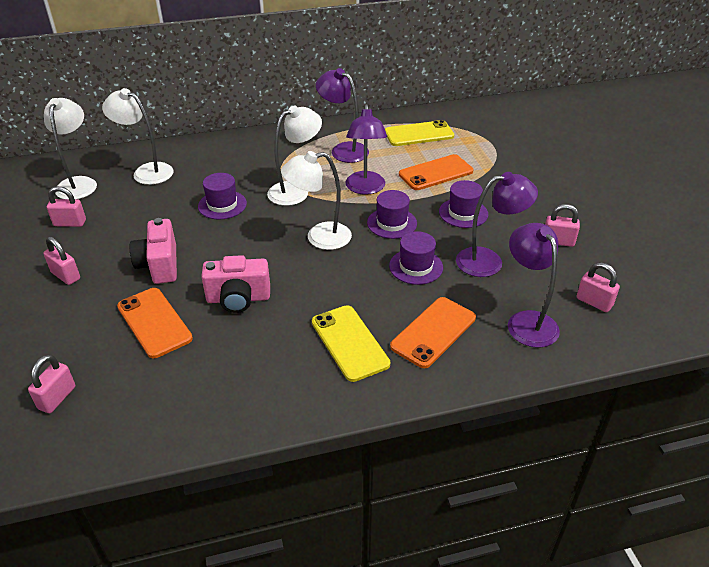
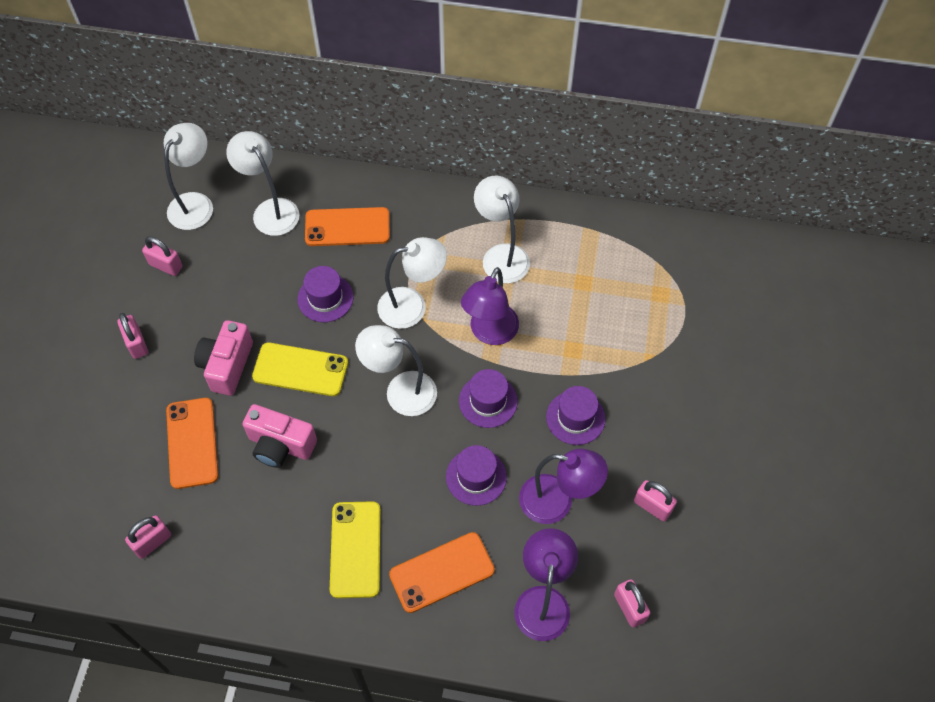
camera: 25 degrees right, 20 degrees up
(57, 398) = (79, 499): pink padlock -> pink padlock (152, 542)
(343, 150) = (501, 255): purple lamp -> white lamp
(419, 134) = (606, 260): yellow phone -> yellow phone (300, 369)
(436, 173) = (585, 338): orange phone -> orange phone (347, 227)

